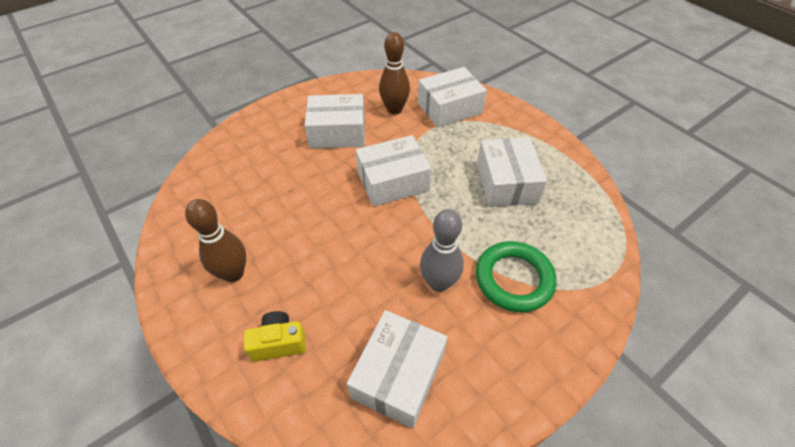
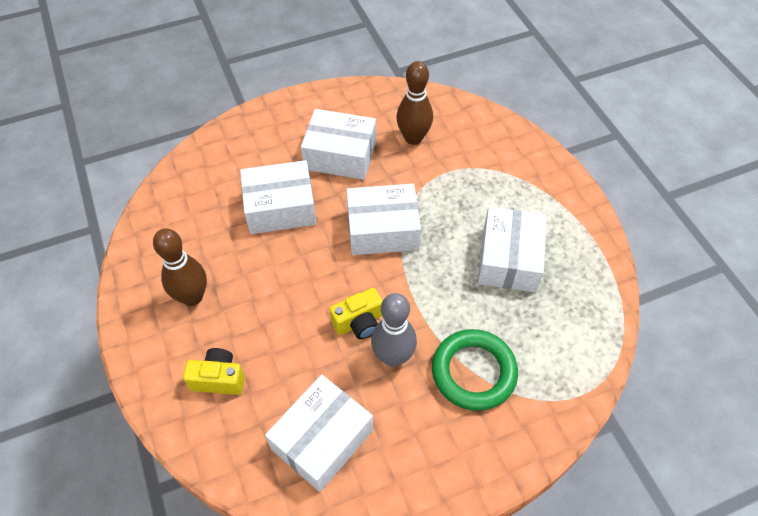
camera: 15 degrees right, 5 degrees up
(398, 261) = (359, 322): none -> yellow camera
(449, 108) = (478, 149): white box -> white box (280, 208)

